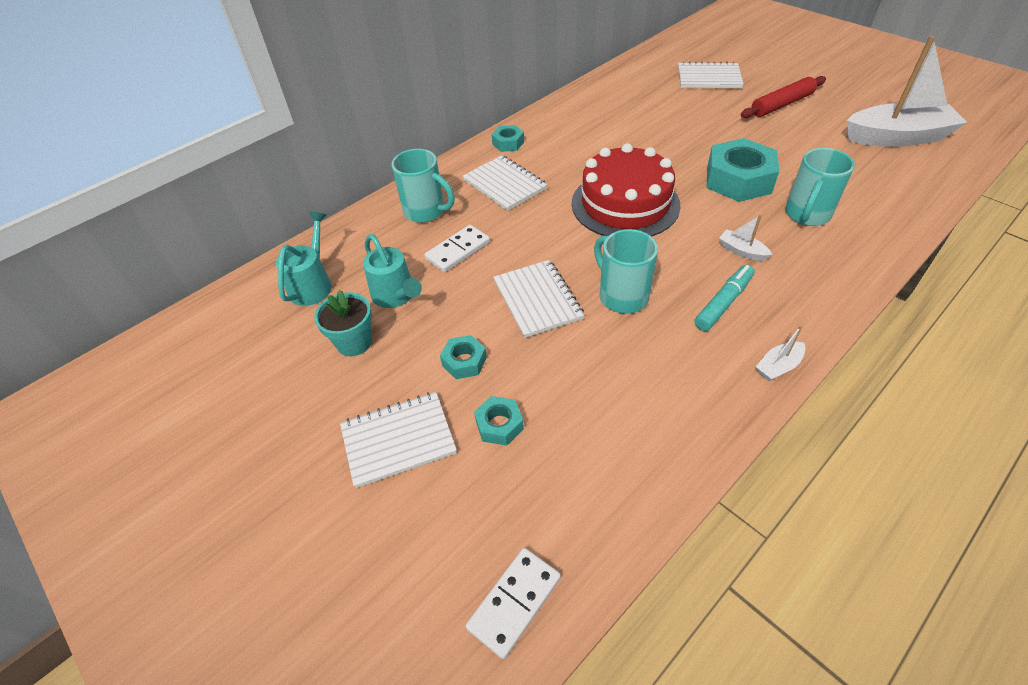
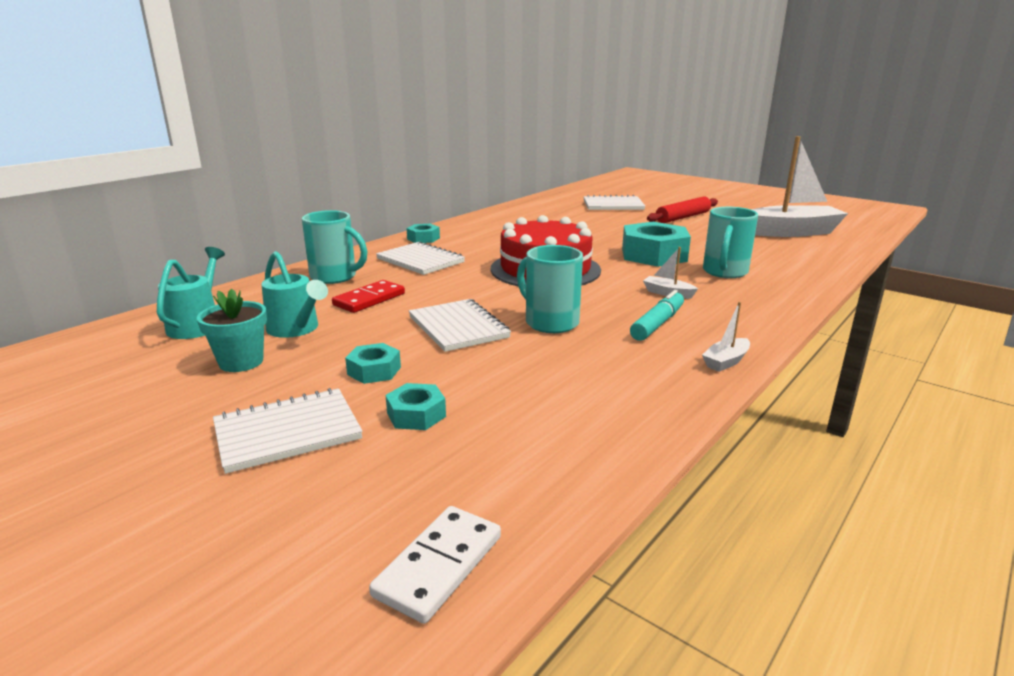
camera: 10 degrees left, 25 degrees down
(458, 250) = (369, 299): white domino -> red domino

